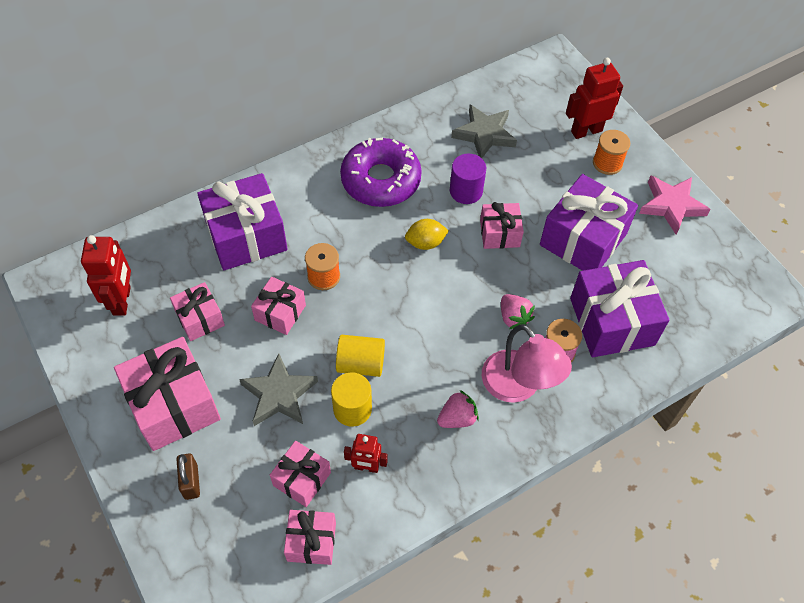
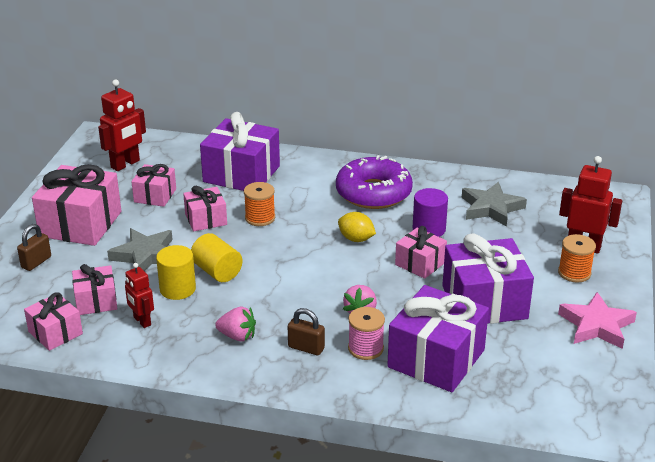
camera: 45 degrees right, 25 degrees down
(518, 386) = (306, 348): pink lamp -> brown padlock

